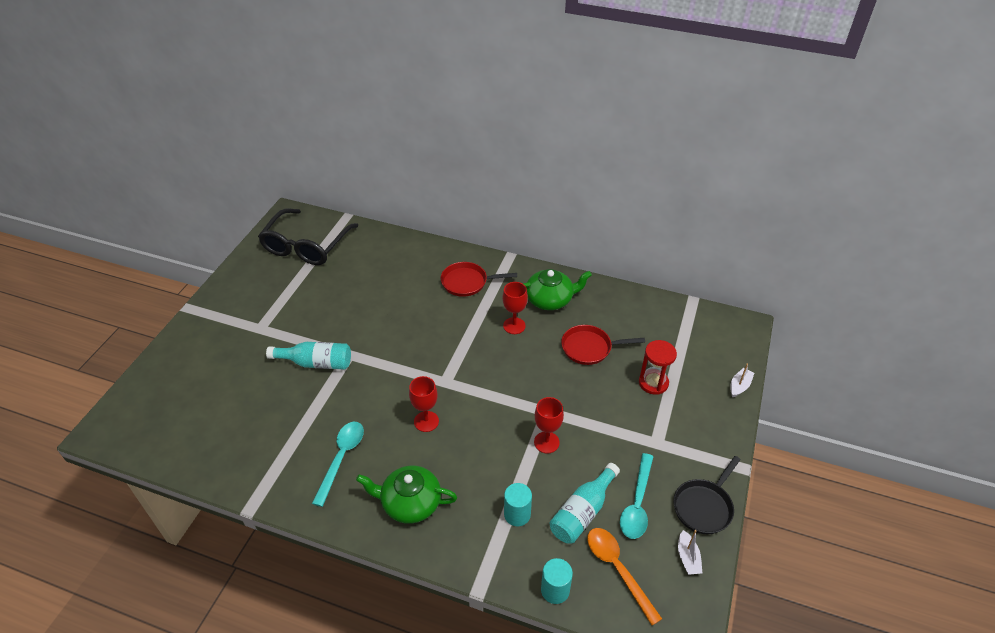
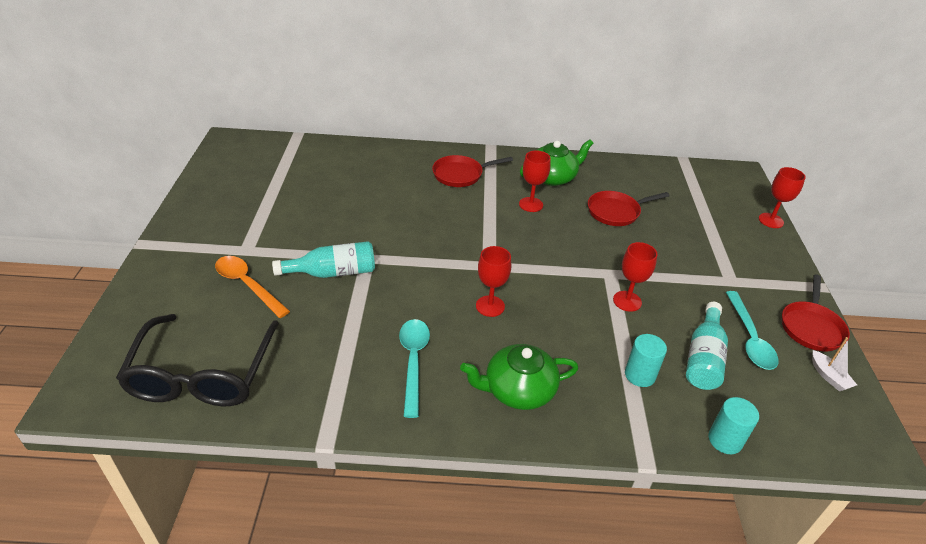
camera: 20 degrees left, 5 degrees down
(306, 246) = (264, 166): black glasses -> black glasses (202, 374)
(618, 569) = (772, 404): orange spoon -> orange spoon (247, 285)
(653, 383) = (694, 231): red hourglass -> none
(704, 506) = (811, 327): black pan -> red pan
(739, 386) = (771, 220): white boat -> red goblet

